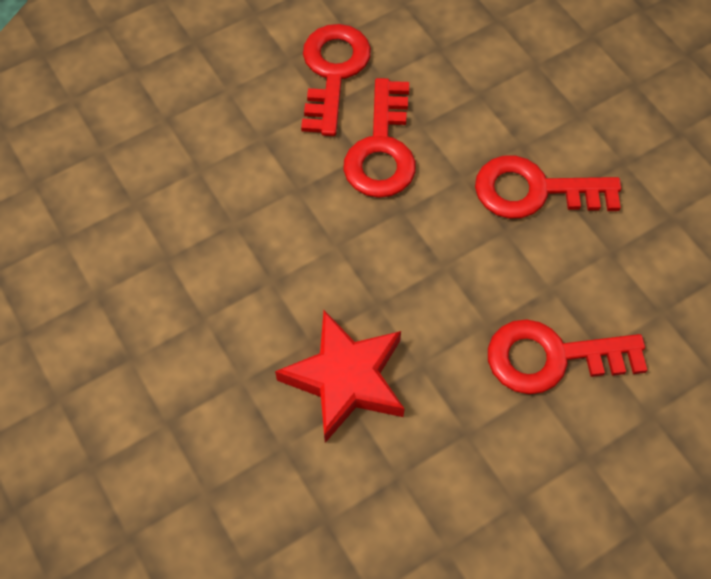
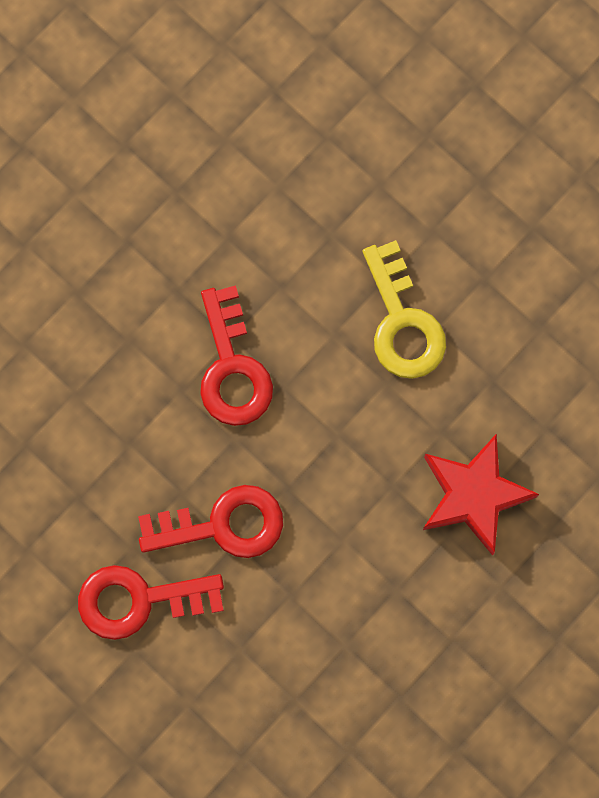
camera: 105 degrees left, 15 degrees up
(552, 357) = (402, 322): red key -> yellow key

